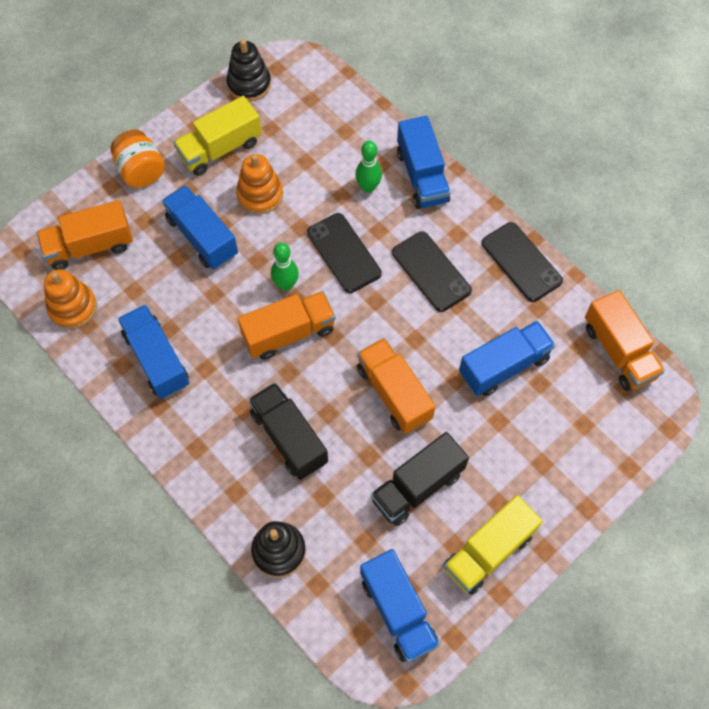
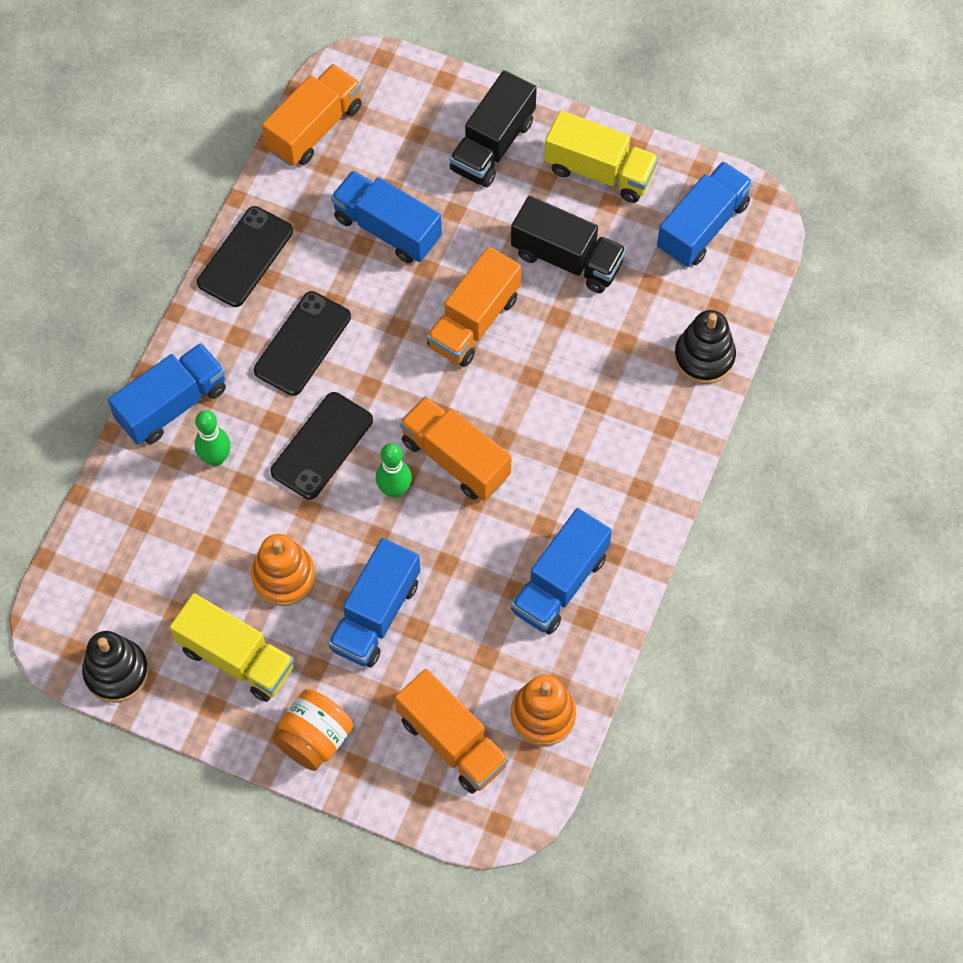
camera: 115 degrees left, 0 degrees up
(289, 438) = (579, 402): black truck -> black truck (492, 145)

